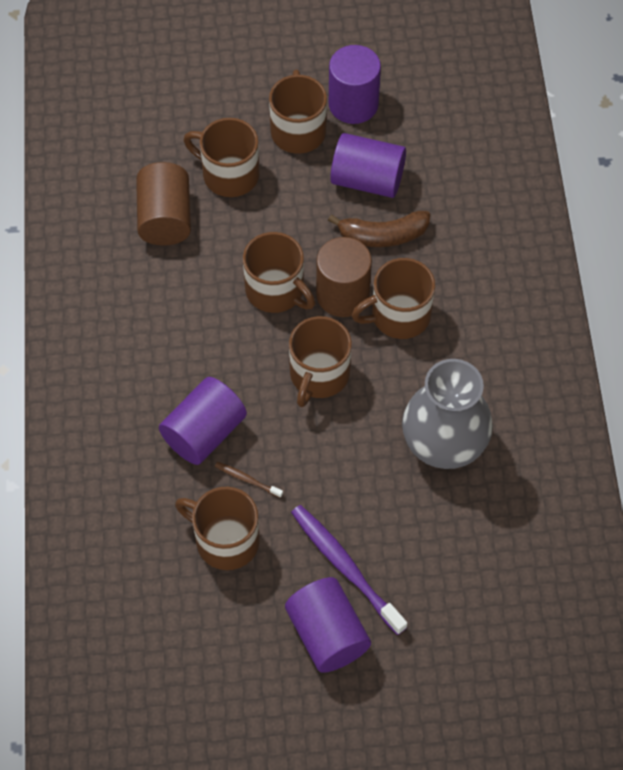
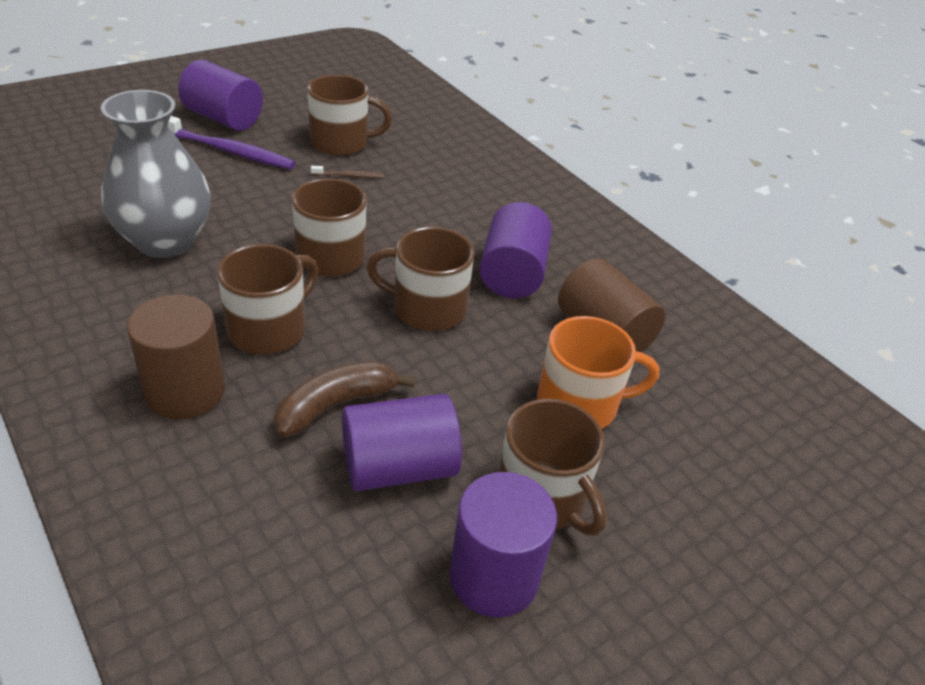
camera: 145 degrees right, 20 degrees down
(204, 432) = (410, 192): purple cylinder -> purple cylinder (512, 274)
(229, 174) = (580, 404): brown mug -> orange mug
(342, 294) = (349, 328): brown cylinder -> brown cylinder (185, 391)

